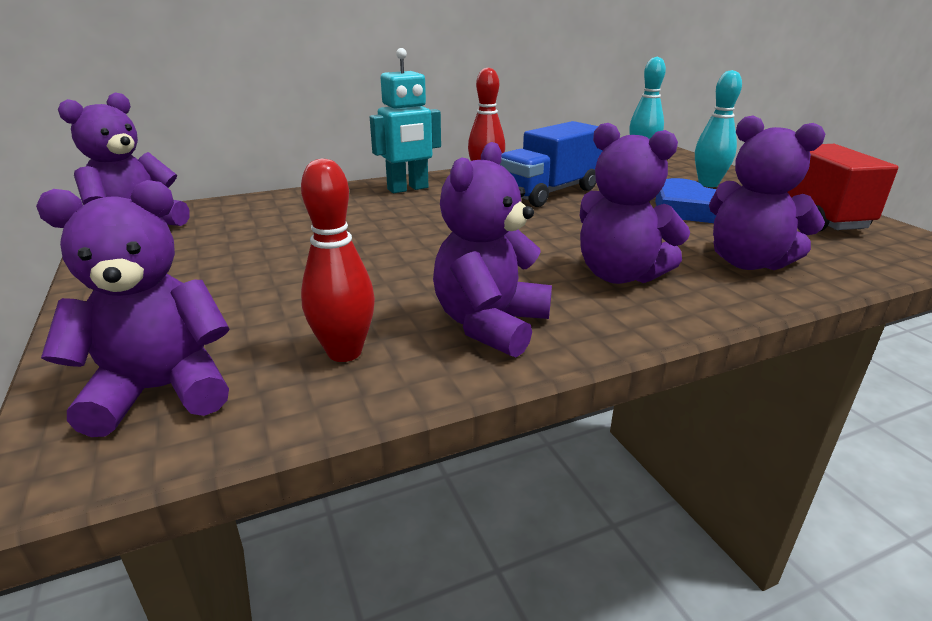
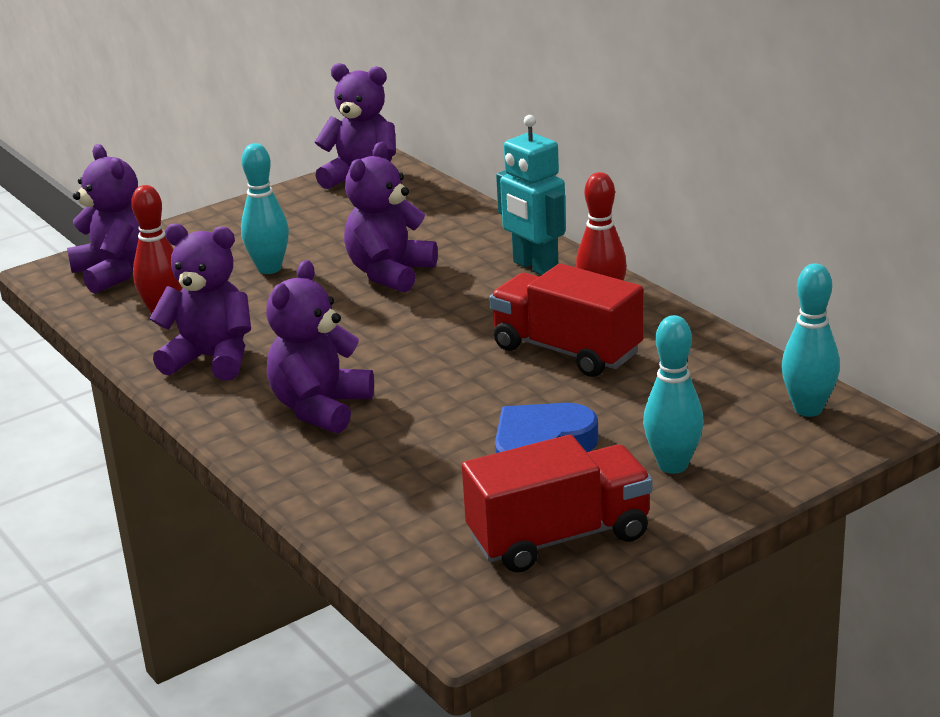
camera: 80 degrees right, 0 degrees up
(289, 282) = (269, 269): none -> turquoise bowling pin
(549, 192) = (567, 351): blue truck -> red truck
(748, 262) = (373, 480): purple teddy bear -> purple teddy bear (390, 273)

